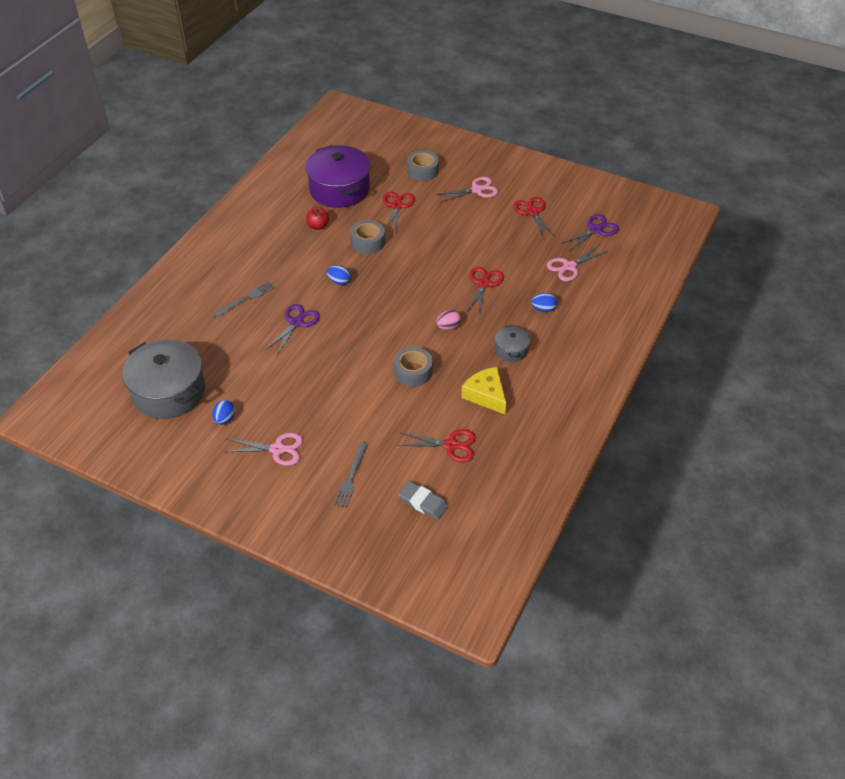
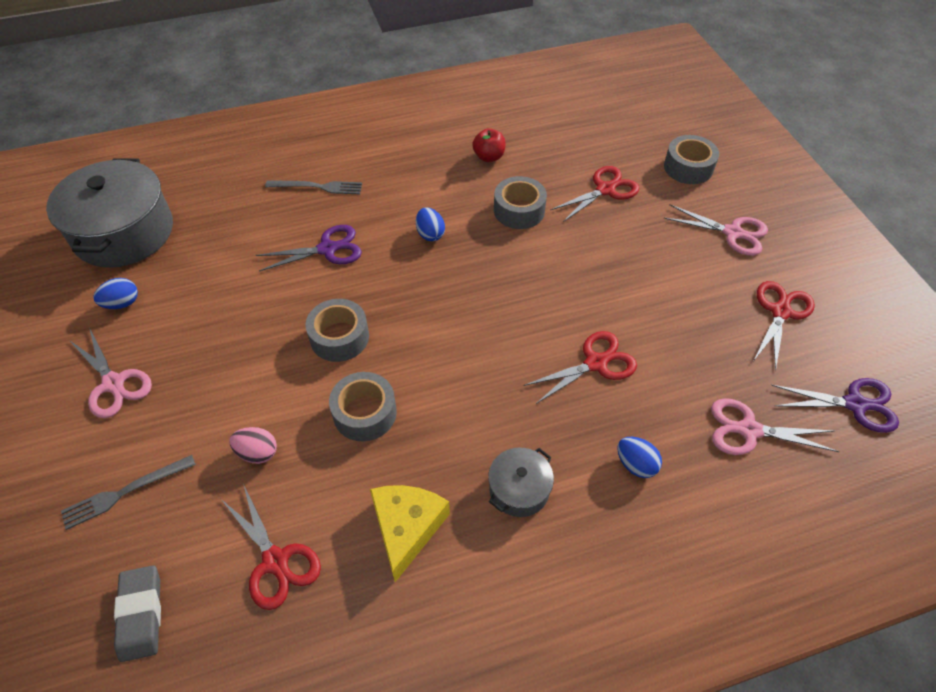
camera: 45 degrees right, 5 degrees up
(339, 189) = (563, 131): purple pot -> none
(359, 353) = (339, 337): none -> grey tape
(448, 327) = (479, 387): pink egg -> pink egg (257, 453)

